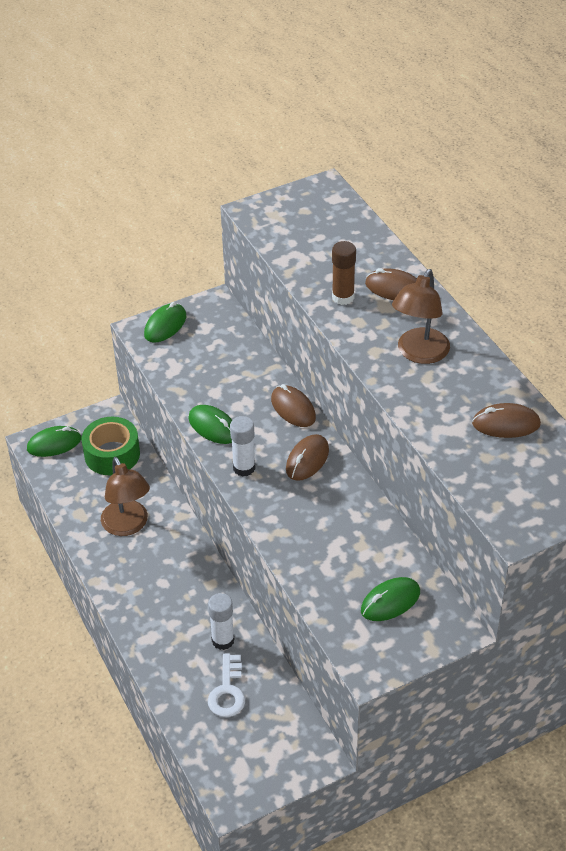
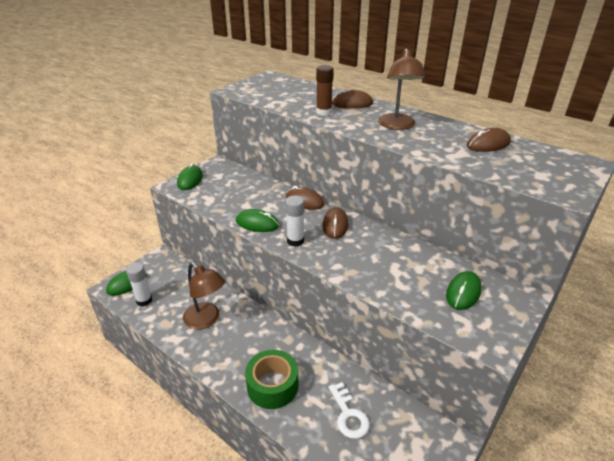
camera: 25 degrees left, 10 degrees down
(112, 454) = (173, 279): green tape -> green tape (272, 385)
(223, 640) = (321, 376): white glue stick -> white glue stick (144, 300)

